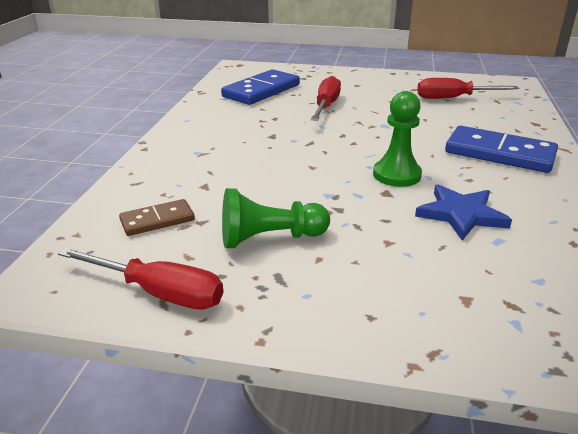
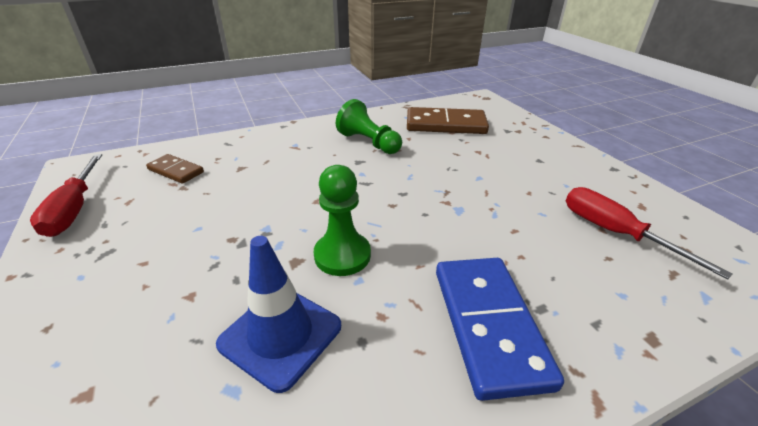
camera: 55 degrees right, 5 degrees up
(261, 91) = (445, 125): blue domino -> brown domino
(269, 238) = (168, 226): green pawn -> green pawn (369, 143)
(326, 106) = (458, 162): red screwdriver -> none
(461, 214) = (280, 335): blue star -> blue traffic cone

